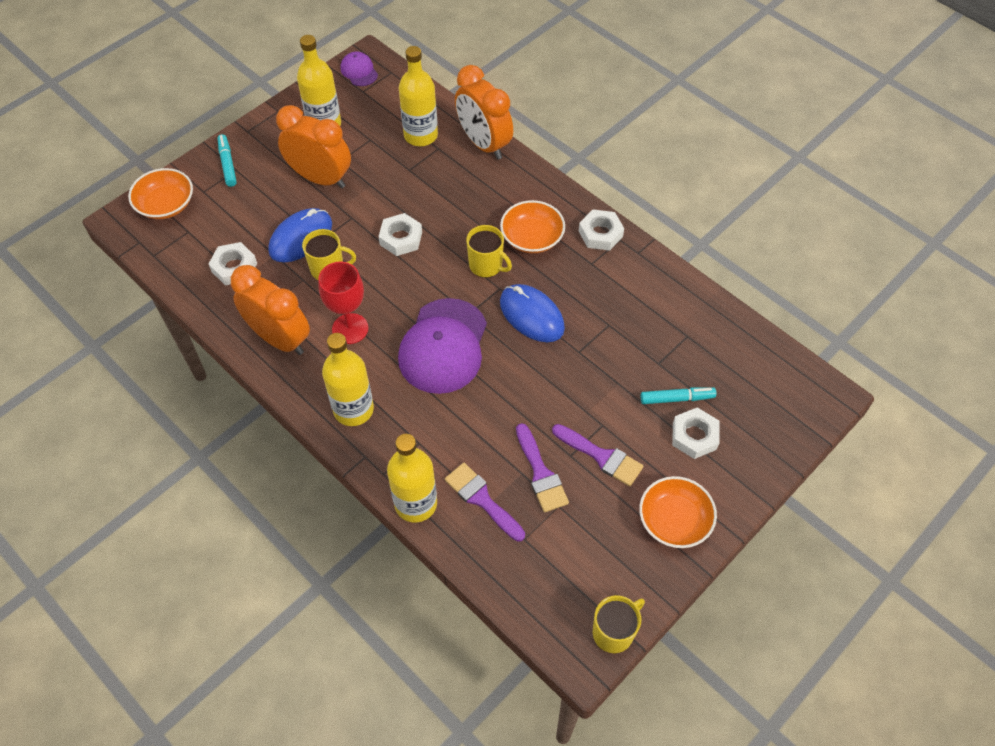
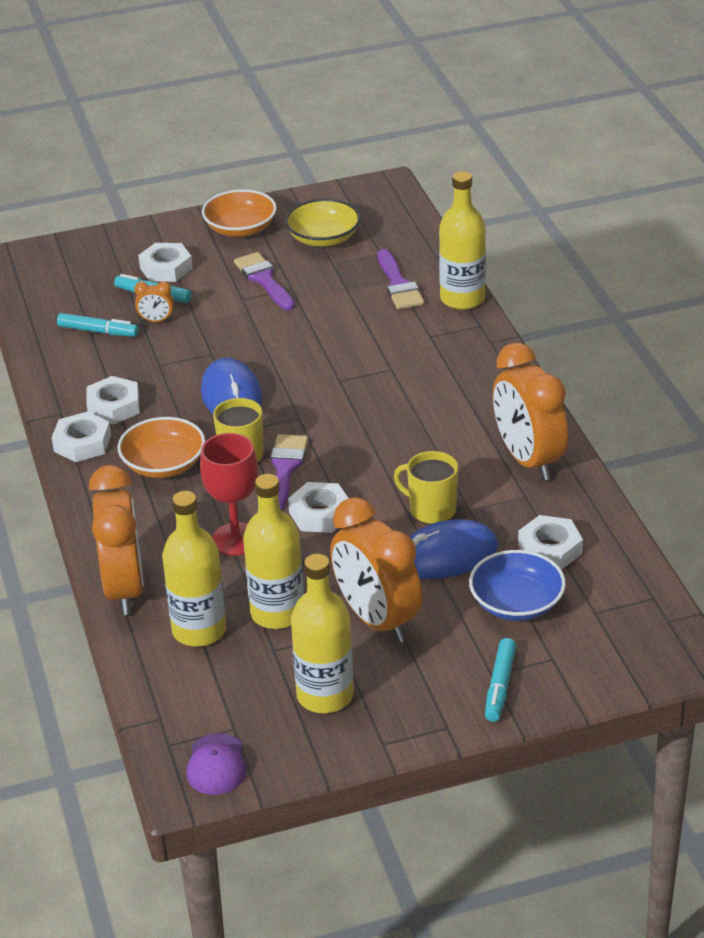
camera: 150 degrees left, 20 degrees down
(166, 205) = (614, 658): orange bowl -> none
(240, 220) = (516, 603): none -> blue bowl
(350, 328) = (441, 445): red goblet -> red goblet (236, 539)
(353, 409) = (480, 378): yellow bottle -> yellow bottle (277, 613)
(443, 346) = (348, 399): purple cap -> none
(540, 473) = (330, 285): purple brush -> purple brush (285, 469)
(589, 539) = (323, 238): none -> yellow bowl
(607, 272) = (113, 406): none -> white nut
(614, 632) = (351, 190): yellow mug -> none
(649, 370) = (156, 320): none -> orange clock
(683, 340) = (98, 331): none -> turquoise marker

